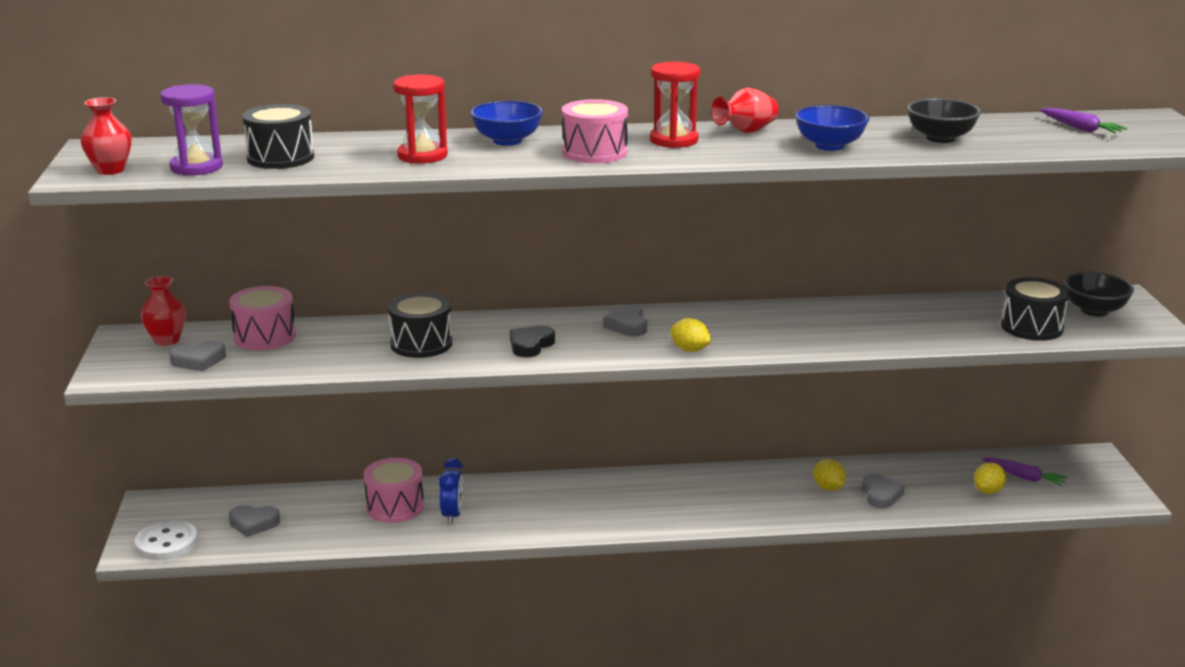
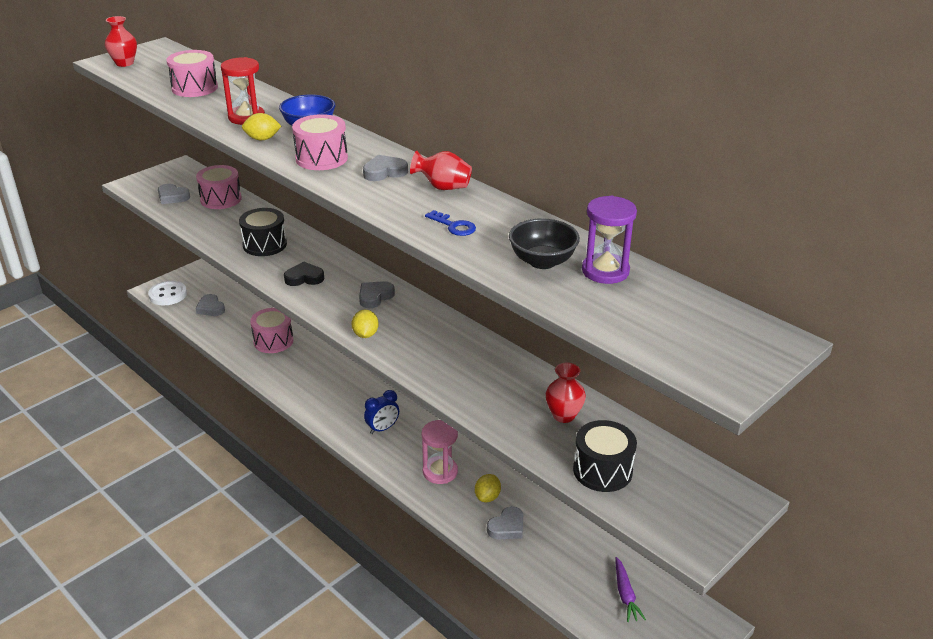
camera: 50 degrees right, 10 degrees up
(167, 340) = (186, 178): red vase -> red vase (563, 415)
(196, 167) = (153, 77): purple hourglass -> purple hourglass (605, 271)
(280, 158) = (194, 88): black drum -> pink drum
(453, 515) = (285, 364): blue clock -> blue clock (382, 428)
(673, 140) = (384, 172): red hourglass -> grey heart
(761, 496) = (440, 472): none -> pink hourglass
(829, 146) = (454, 226): blue bowl -> blue key
(988, 491) = (578, 582): yellow lemon -> yellow lemon (262, 139)
(1080, 128) = (675, 315): purple carrot -> none
(1094, 310) = (686, 493): black bowl -> none

